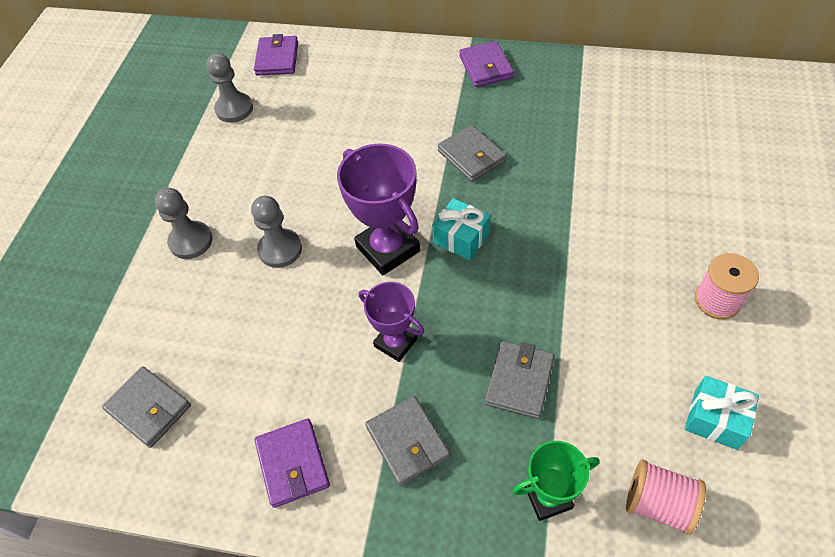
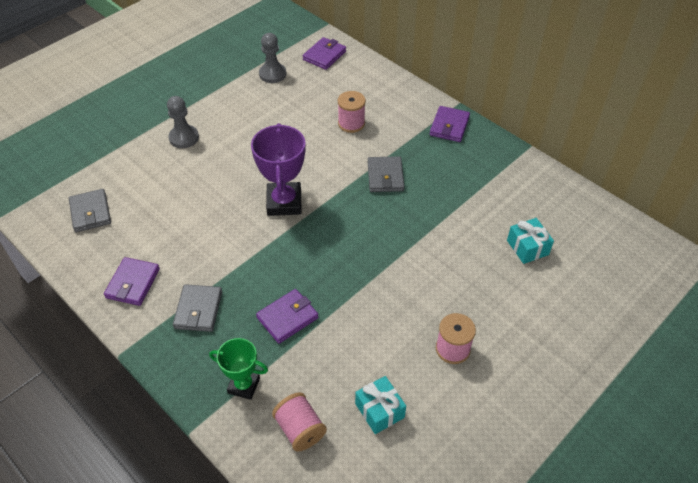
camera: 30 degrees right, 5 degrees down
(280, 249) = (226, 169): grey pawn -> none
(379, 118) = (351, 123): none -> pink spool
(395, 342) = (240, 255): purple trophy -> none
(461, 238) = (332, 221): turquoise gift -> turquoise gift (527, 247)
(519, 381) = (287, 318): grey wallet -> purple wallet

